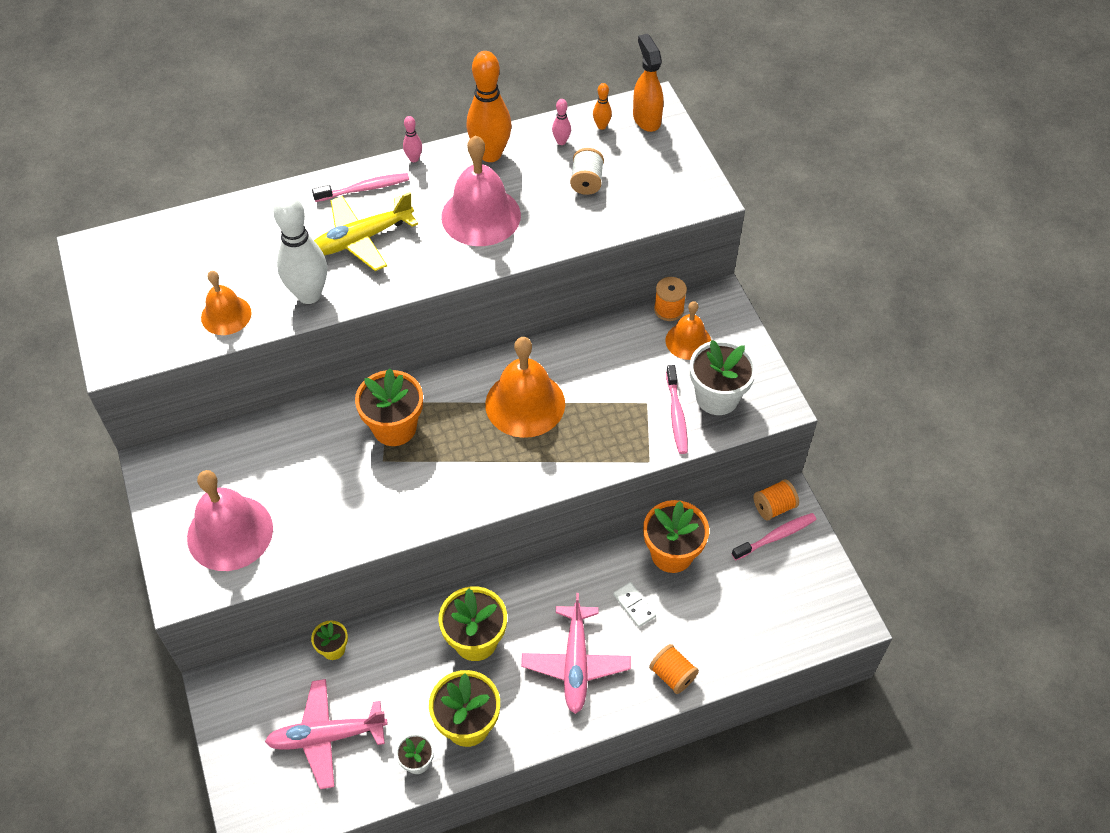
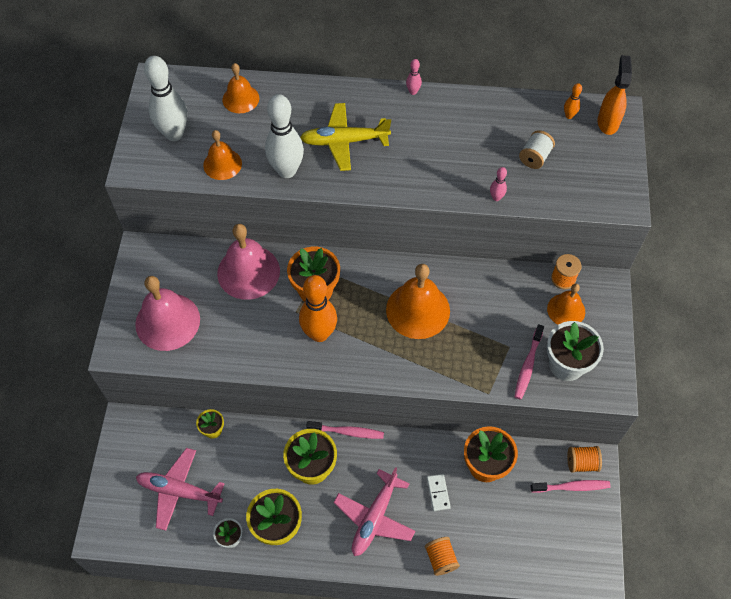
camera: 25 degrees right, 5 degrees up
(147, 302) = (174, 134): none -> white bowling pin
(210, 235) = (240, 99): none -> orange bell
(364, 189) = (365, 102): pink toothbrush -> pink toothbrush (347, 432)
(481, 216) = (440, 155): pink bell -> pink bell (248, 272)
(490, 154) = (472, 108): orange bowling pin -> orange bowling pin (319, 334)
(561, 141) = (531, 117): pink bowling pin -> pink bowling pin (496, 197)

